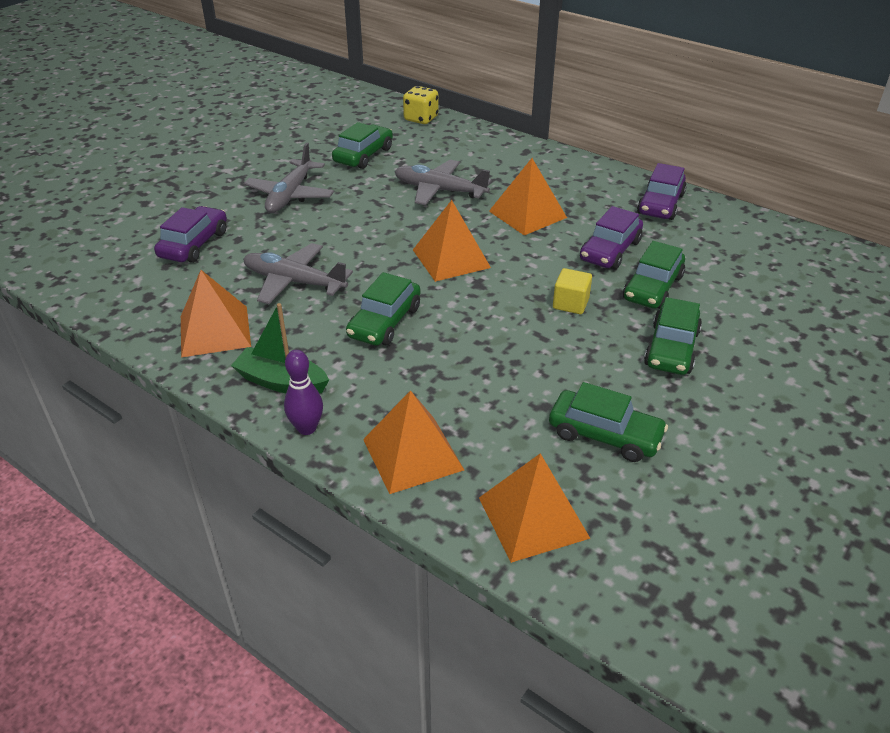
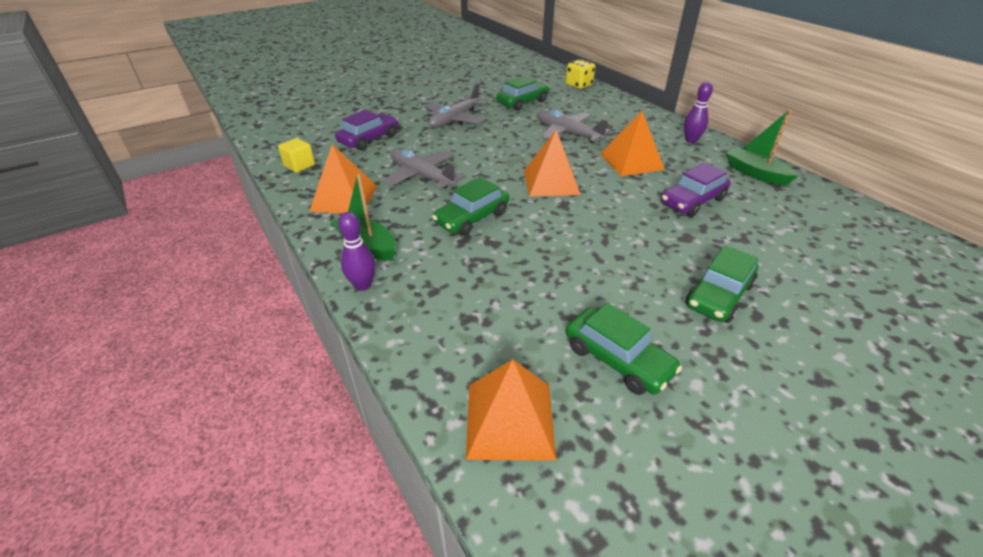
camera: 20 degrees right, 0 degrees up
(412, 454) = (433, 329): orange pyramid -> none
(570, 303) = (637, 236): yellow cube -> yellow cube (299, 165)
(580, 174) = (691, 140): none -> purple bowling pin
(652, 288) = (720, 239): green car -> none
(660, 204) = (755, 173): purple car -> green boat

